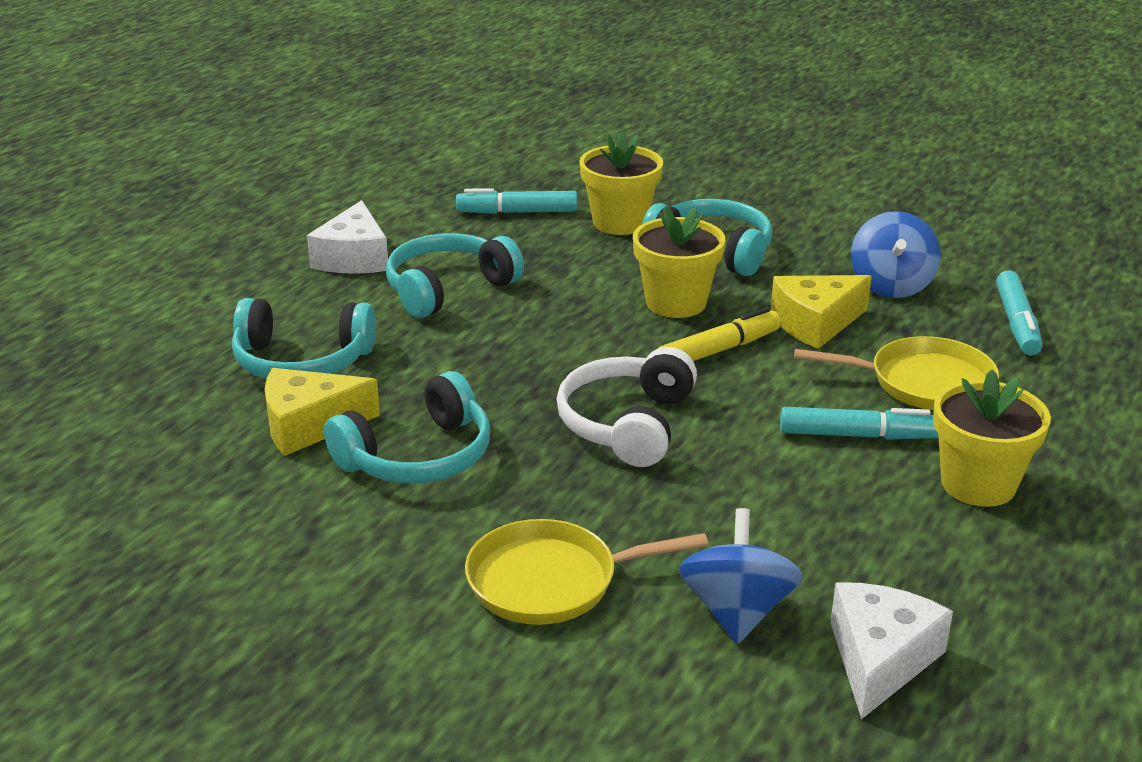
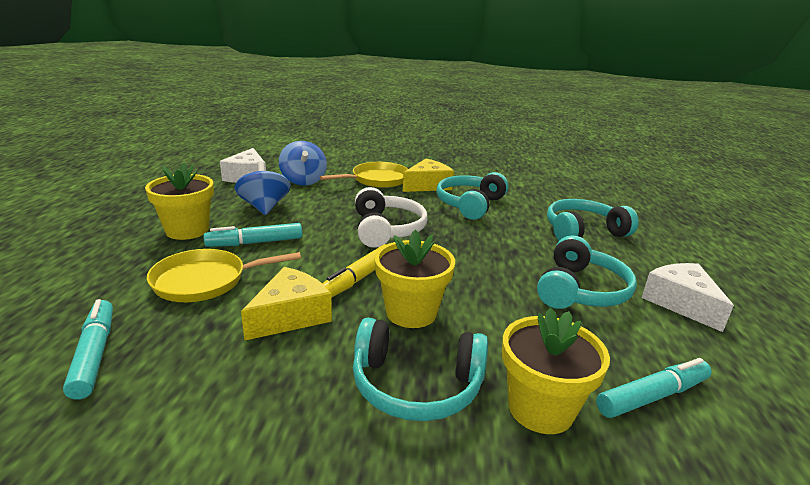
camera: 155 degrees right, 5 degrees down
(309, 425) = (532, 208): yellow cheese -> yellow cheese (427, 185)
(891, 285) = (216, 378): blue spinning top -> blue spinning top (264, 207)

